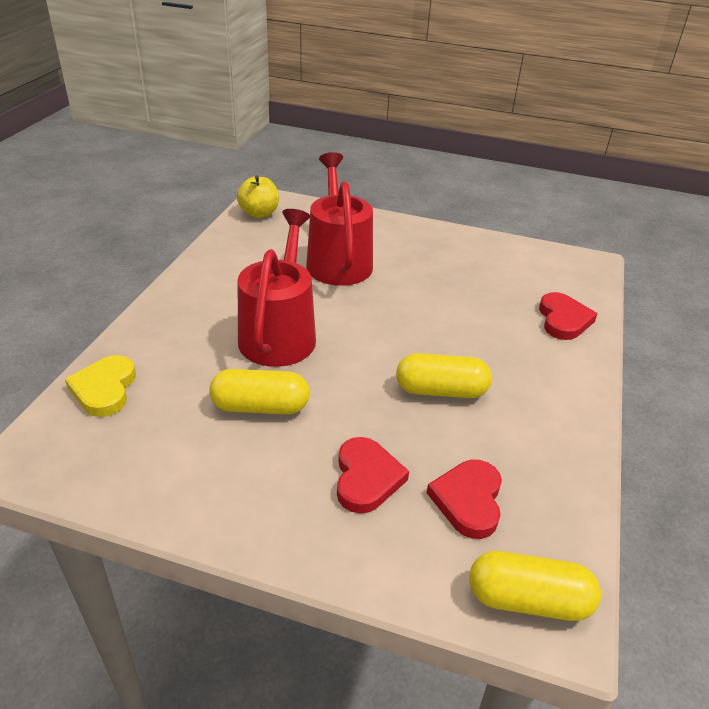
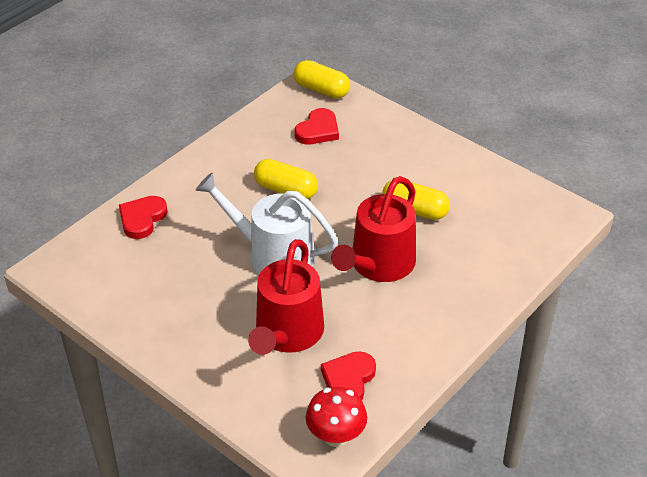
camera: 155 degrees left, 5 degrees up
(104, 389) = (521, 250): yellow heart -> none
(259, 213) = (336, 436): yellow apple -> red mushroom
(366, 478) = (368, 154): red heart -> red heart (348, 380)
(399, 317) = (273, 255): none -> white watering can

